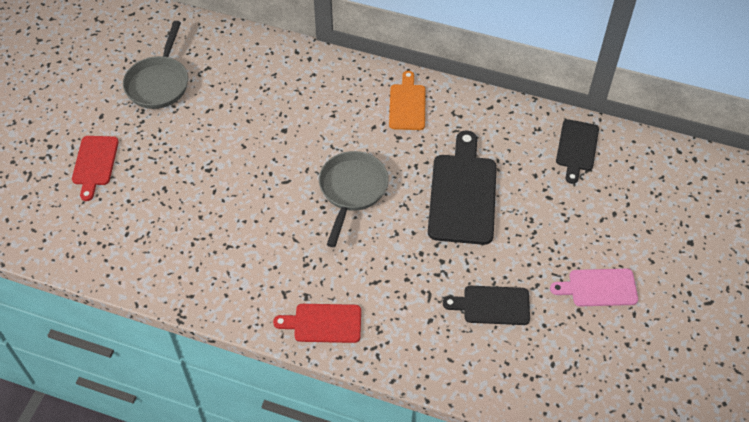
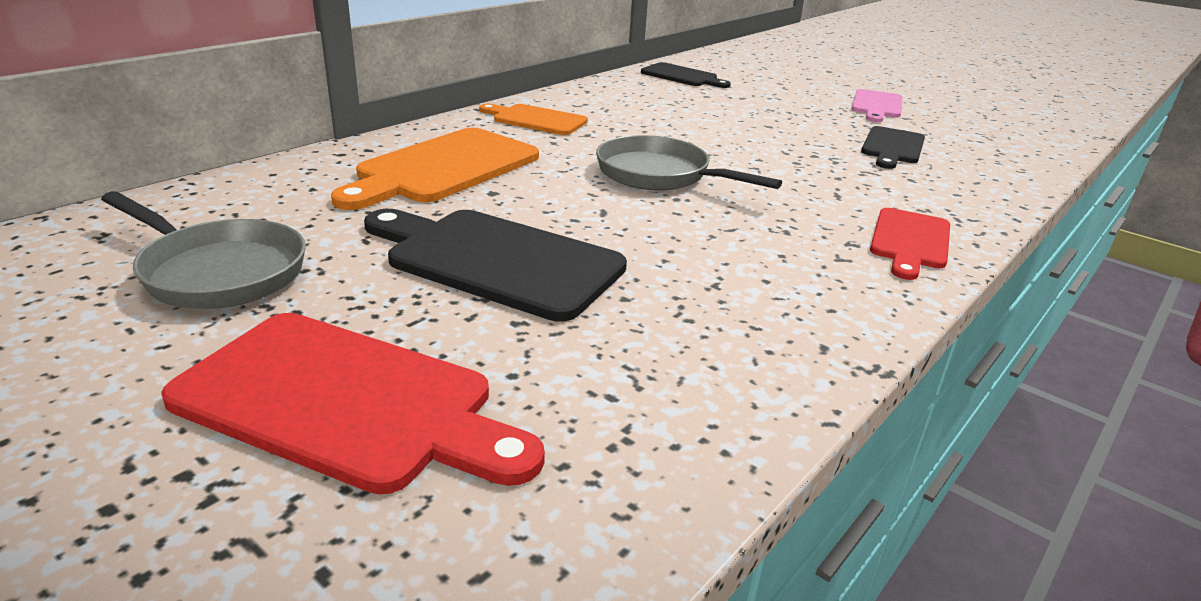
camera: 70 degrees left, 25 degrees down
(95, 163) = (346, 402): red cutting board -> red cutting board, size x1.69
(302, 98) = (443, 168): none -> orange cutting board
(462, 194) = (711, 126): black cutting board -> black cutting board (496, 261)

